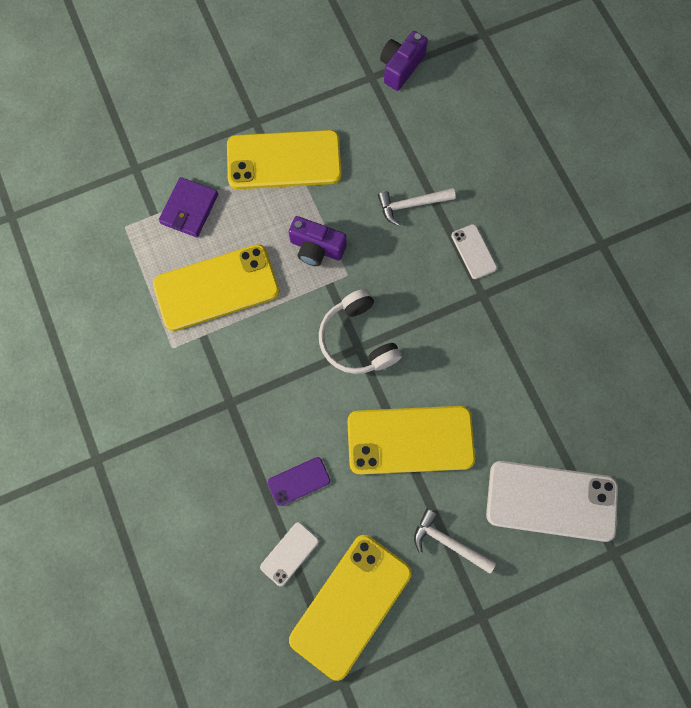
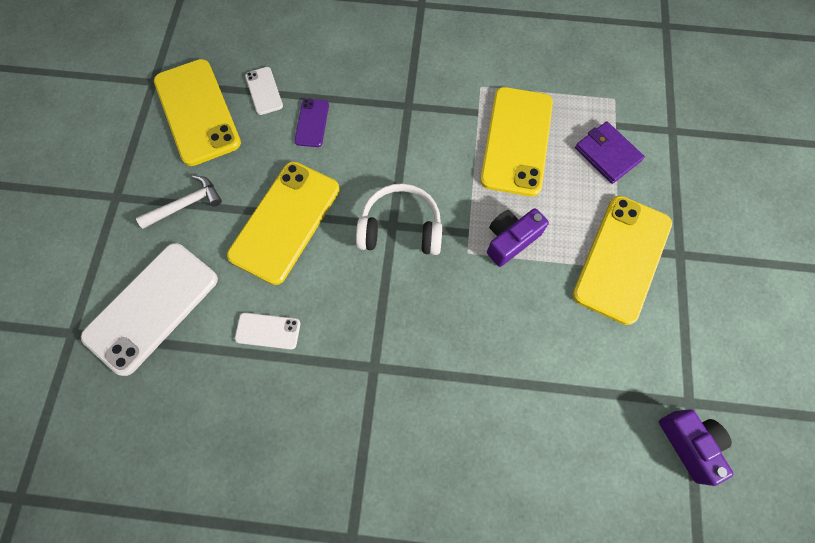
camera: 120 degrees right, 5 degrees down
(411, 205) = (509, 354): white hammer -> none
(473, 252) = (424, 387): white phone -> white phone (268, 331)

